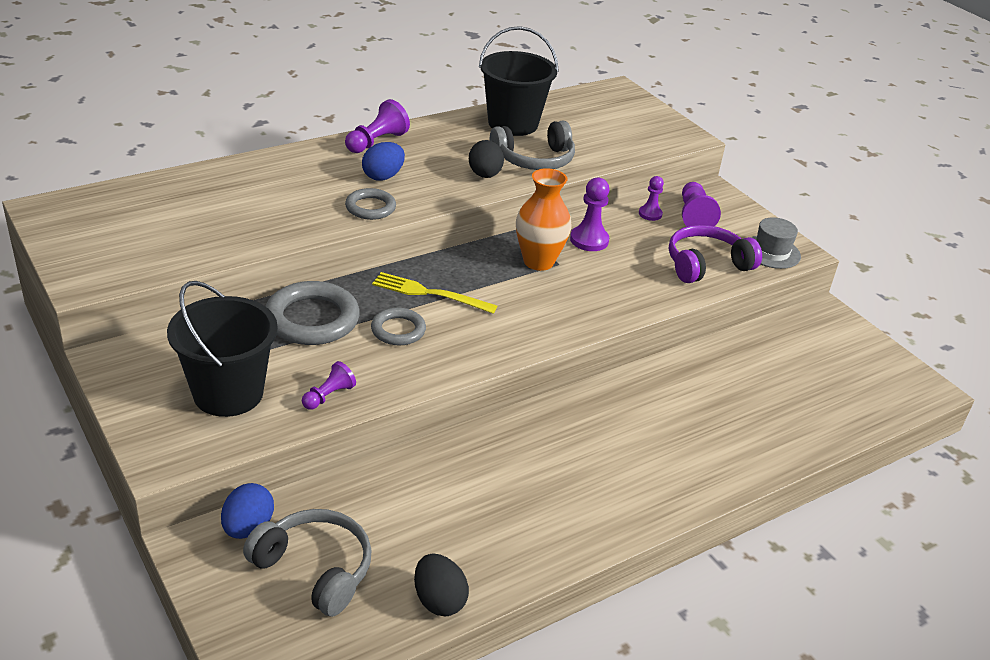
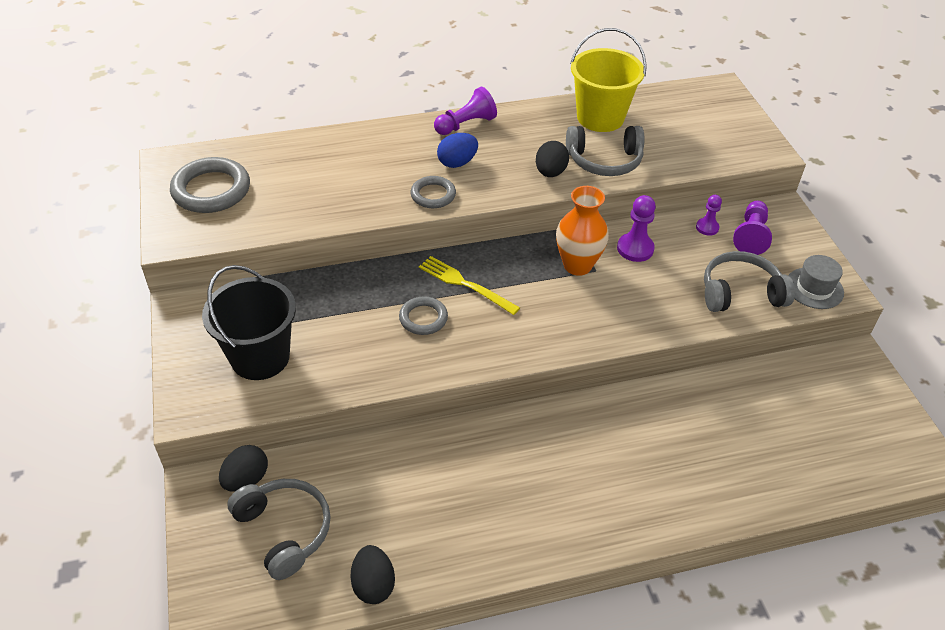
camera: 20 degrees right, 10 degrees up
(248, 527) = (246, 479): blue egg -> black egg
(312, 319) = (355, 295): grey ring -> grey ring (211, 190)
(328, 396) = (340, 375): purple pawn -> none
(513, 123) = (600, 117): black bucket -> yellow bucket
(706, 265) = (740, 293): purple headphones -> grey headphones

